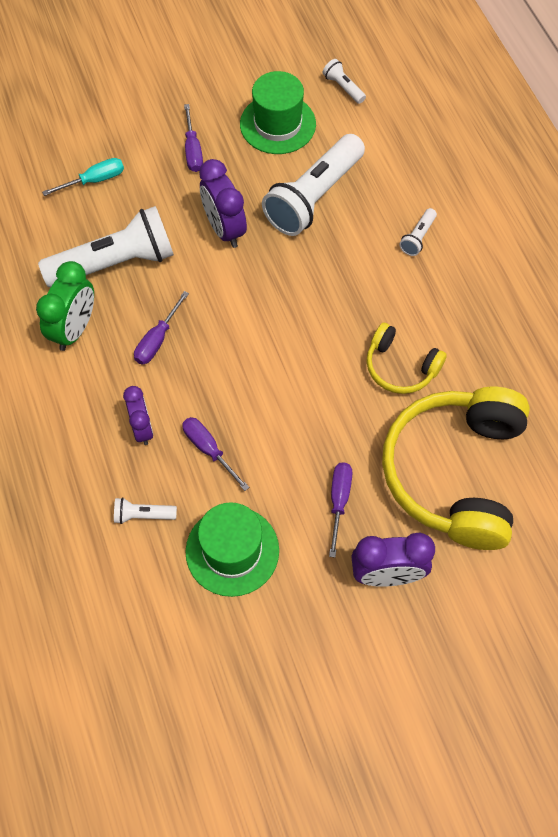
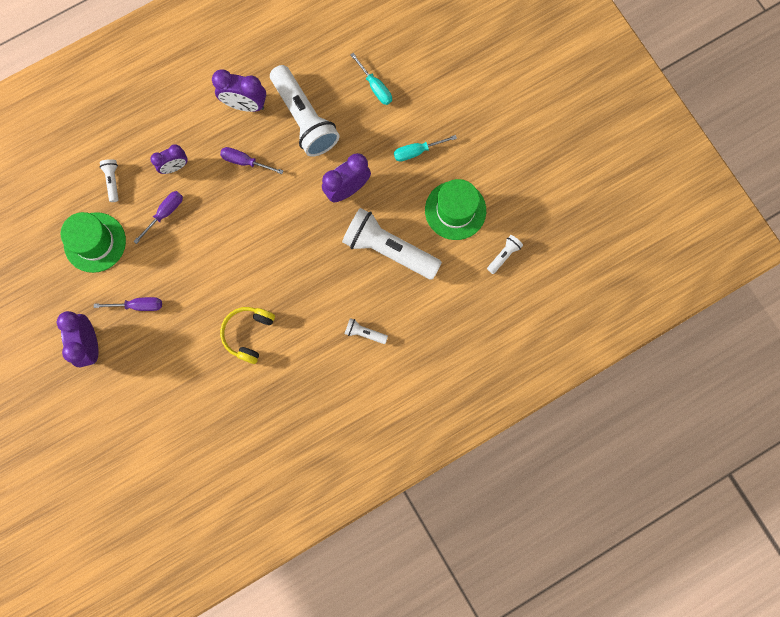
camera: 80 degrees right, 15 degrees up
(75, 329) = (245, 105): green clock -> purple clock
(193, 150) = (417, 151): purple screwdriver -> turquoise screwdriver
(454, 473) = (169, 381): yellow headphones -> none

